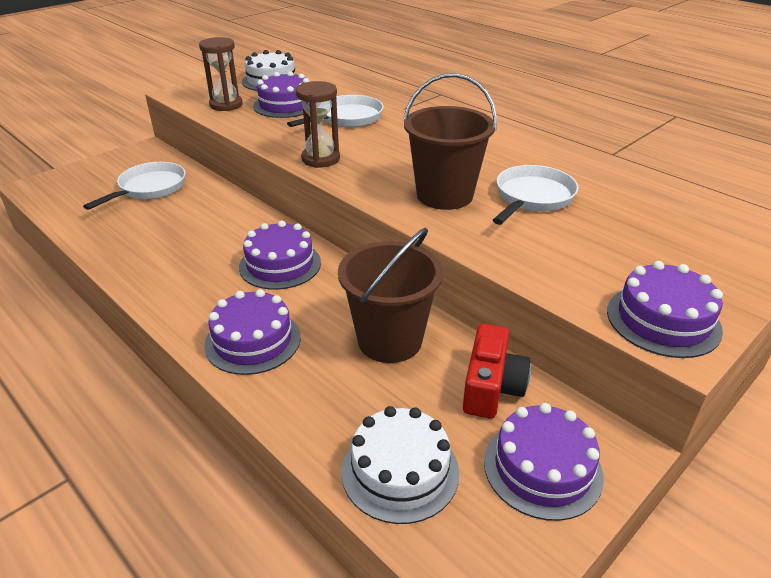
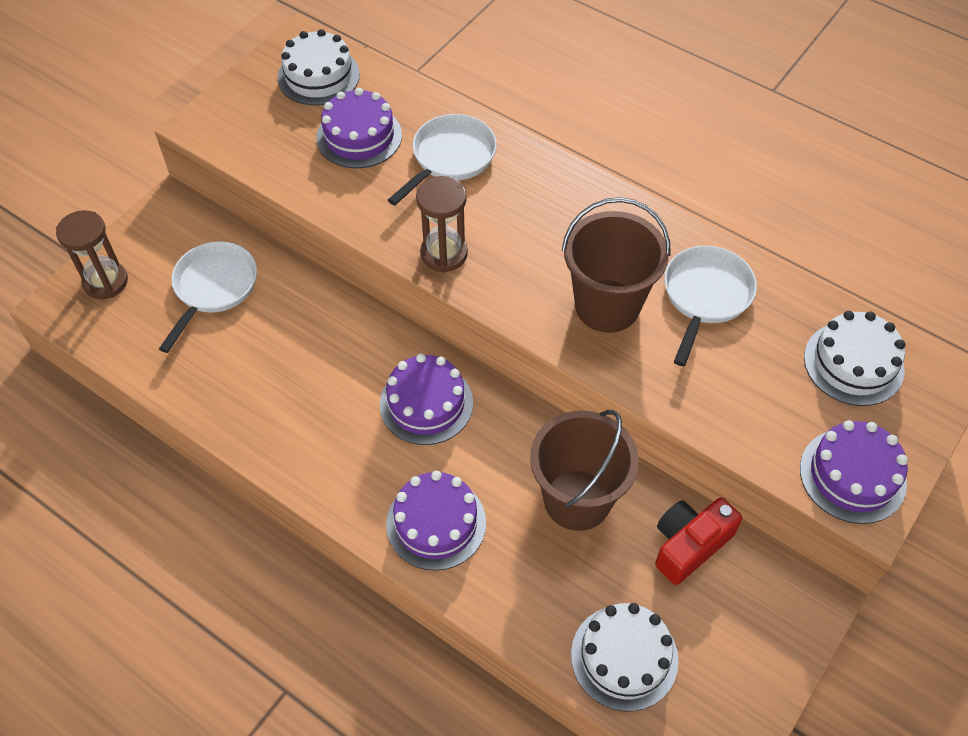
camera: 10 degrees left, 20 degrees up
(226, 105) = (279, 146): brown hourglass -> brown hourglass (105, 282)
(491, 387) = (689, 545): red camera -> red camera turned 135 degrees counterclockwise
(542, 468) = (749, 632): purple cake -> none
(667, 247) = (853, 363): none -> white cake

